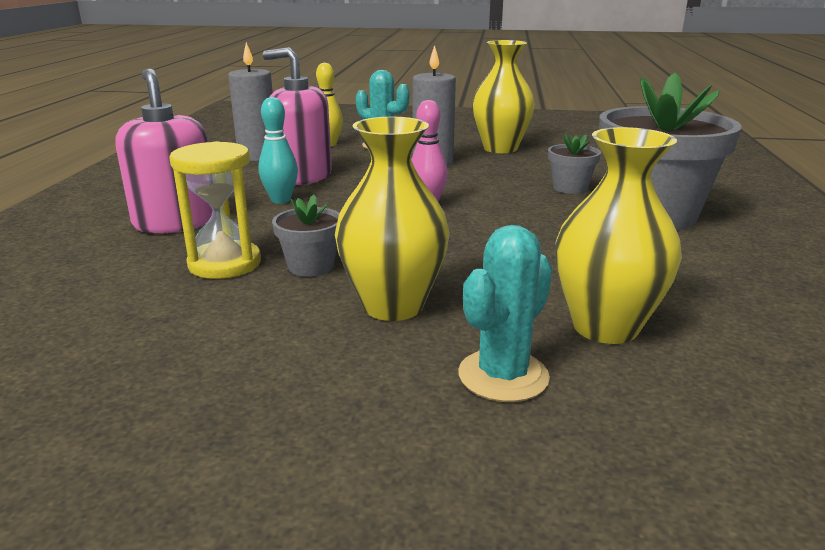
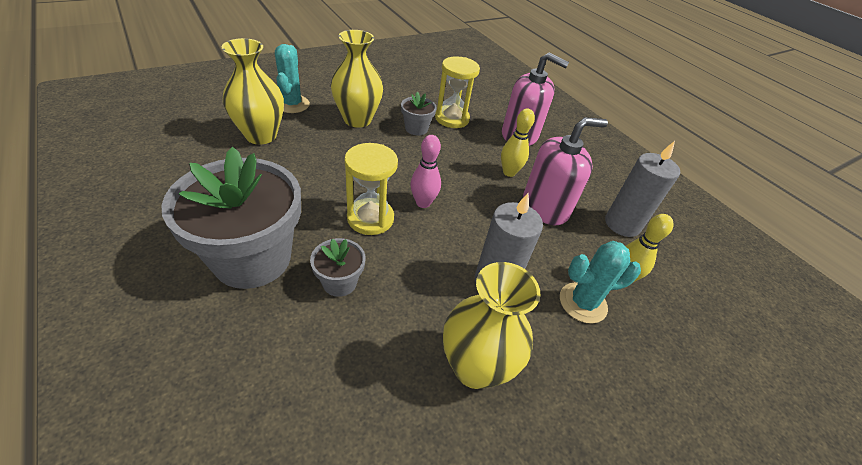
camera: 135 degrees right, 20 degrees up
(281, 200) = (509, 172): turquoise bowling pin -> yellow bowling pin
(502, 209) = (370, 218): none -> yellow hourglass

